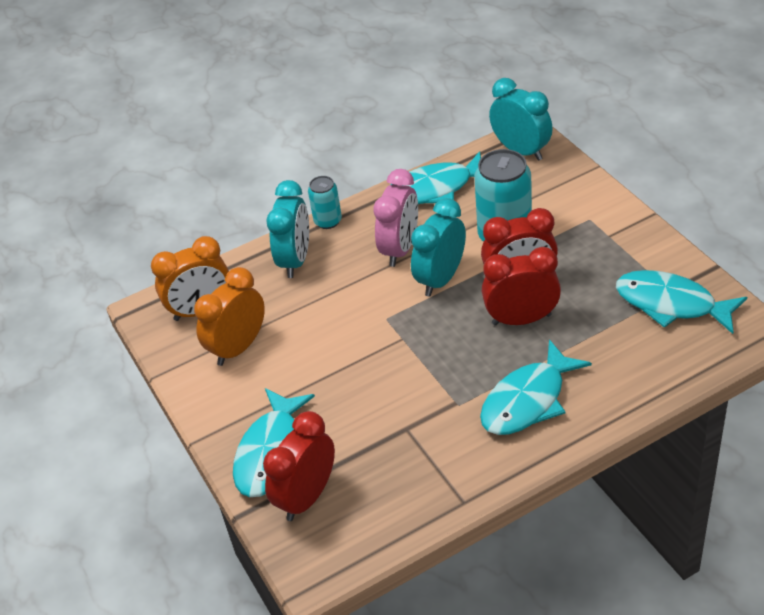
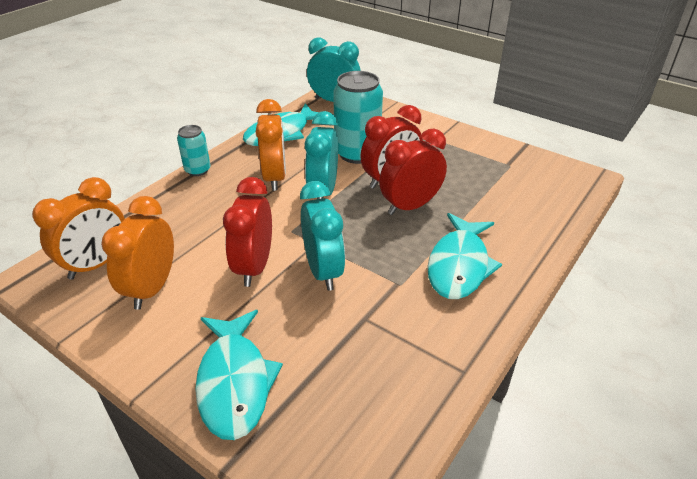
camera: 30 degrees left, 5 degrees down
(295, 260) = (180, 204): turquoise clock -> turquoise clock (323, 271)
(307, 497) = (298, 418): red clock -> red clock (254, 267)
(400, 249) = (275, 178): pink clock -> orange clock
(671, 304) = (516, 172): turquoise fish -> none

